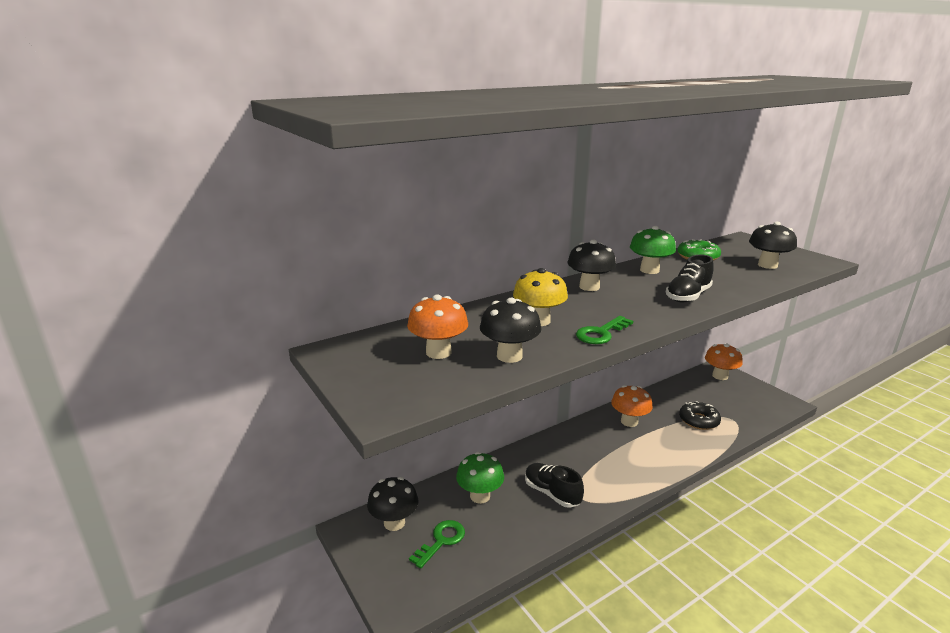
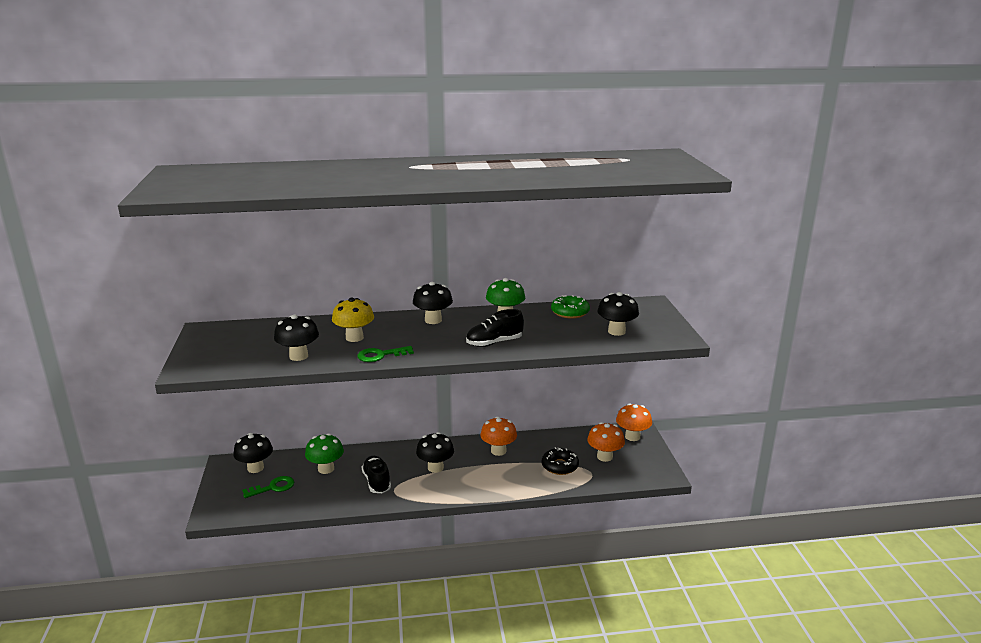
camera: 25 degrees right, 0 degrees up
(438, 352) = (261, 344): orange mushroom -> orange mushroom (604, 457)
(592, 457) = (435, 467): none -> black mushroom

